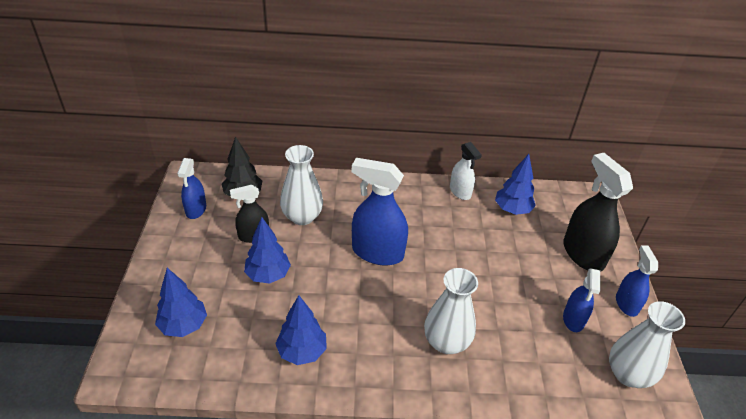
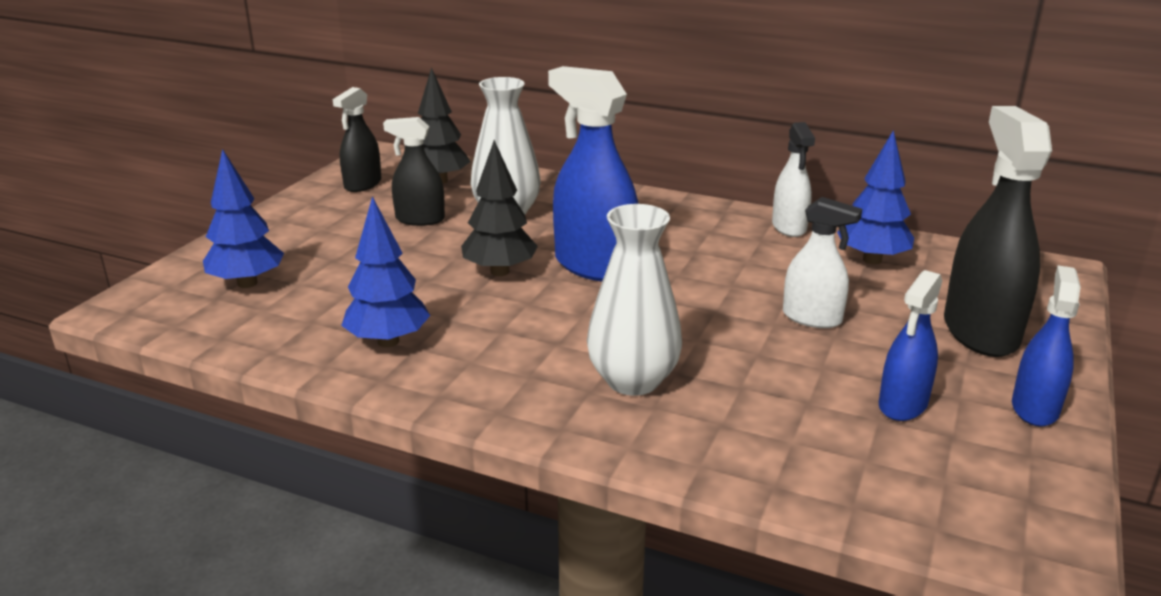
camera: 25 degrees right, 15 degrees down
(196, 209) = (363, 184): blue spray bottle -> black spray bottle
(268, 275) = (407, 258): blue tree -> none
(328, 272) = (499, 271): none -> black tree
(506, 266) = (812, 318): none -> white spray bottle
(628, 374) = (975, 499): white vase -> none

